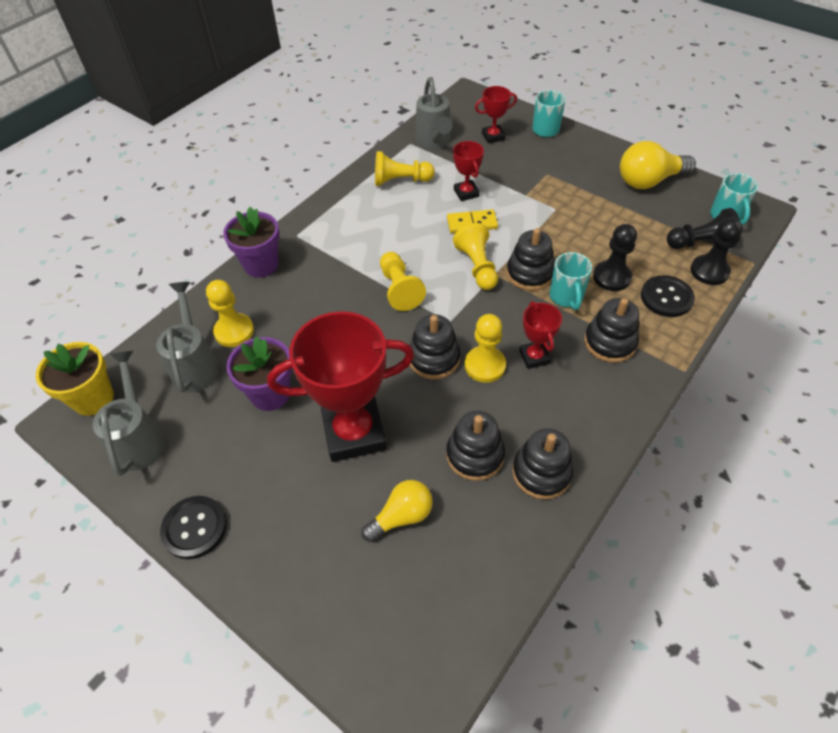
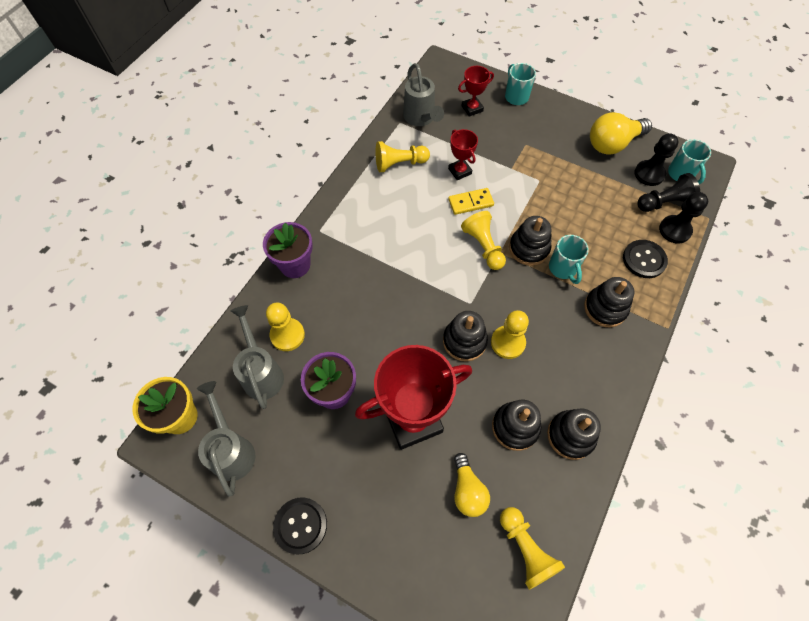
camera: 10 degrees left, 10 degrees up
(399, 289) = (422, 276): yellow pawn -> yellow pawn (525, 549)
(402, 516) = (467, 490): yellow light bulb -> yellow light bulb turned 120 degrees clockwise
(534, 357) = (546, 329): red trophy -> none
(611, 277) = (597, 244): black pawn -> black pawn (649, 174)

